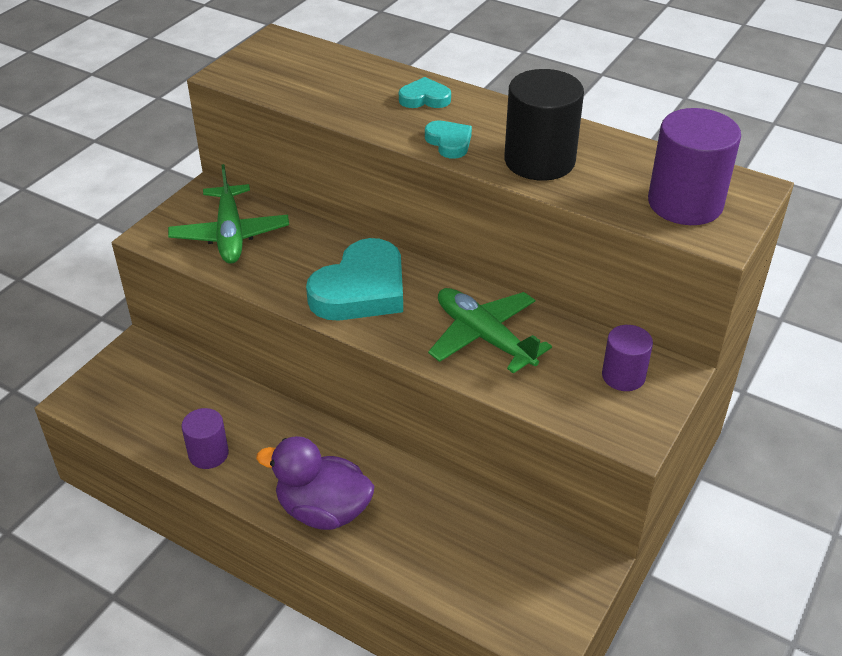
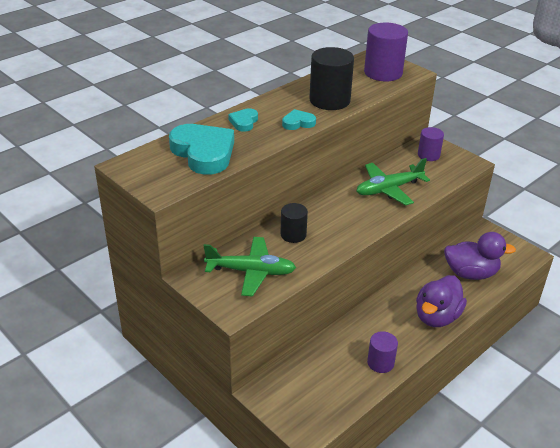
camera: 75 degrees left, 5 degrees down
(321, 256) = (293, 235): none -> black cylinder
(361, 289) = (333, 224): turquoise heart -> turquoise heart (203, 153)
(450, 549) = (470, 273): none -> purple duck

